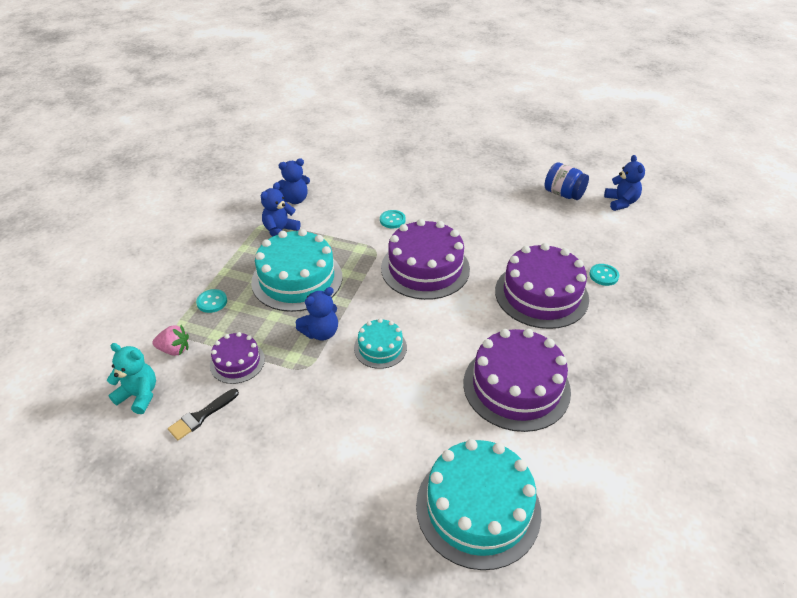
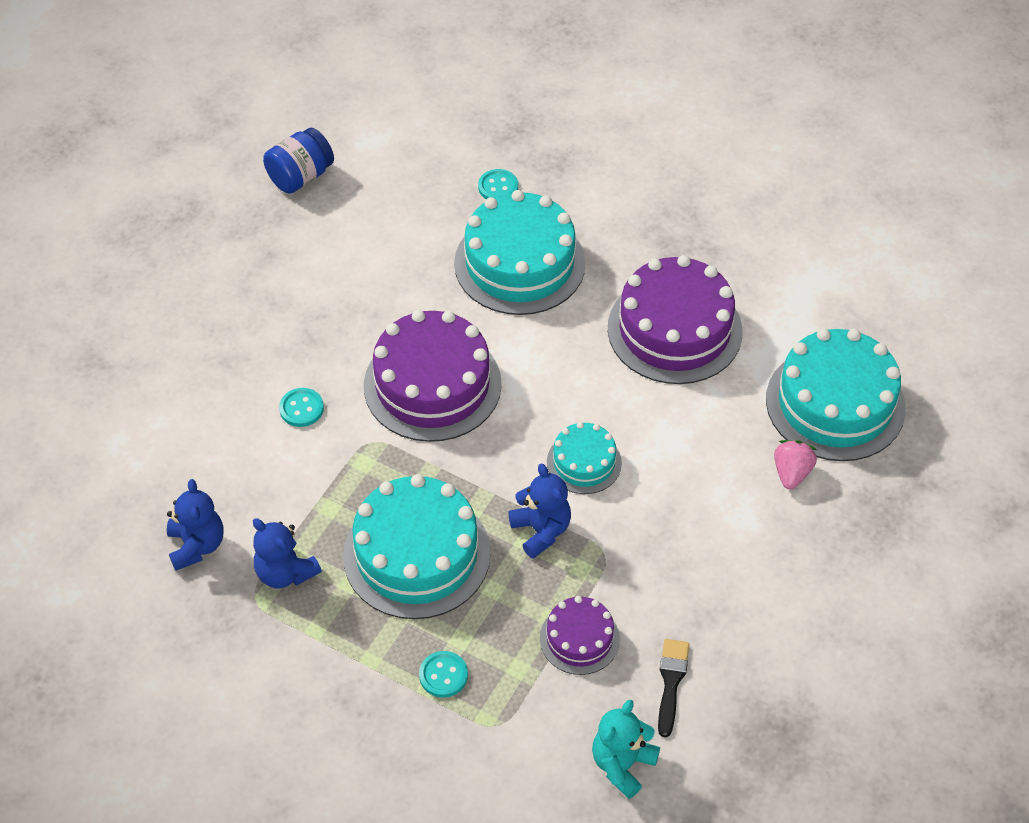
camera: 80 degrees left, 10 degrees up
(174, 350) = (539, 724): pink strawberry -> pink strawberry (791, 473)
(201, 416) = (671, 682): black brush -> black brush turned 135 degrees counterclockwise
(541, 294) = (519, 263): purple cake -> turquoise cake
(621, 202) = (343, 117): blue teddy bear -> none

